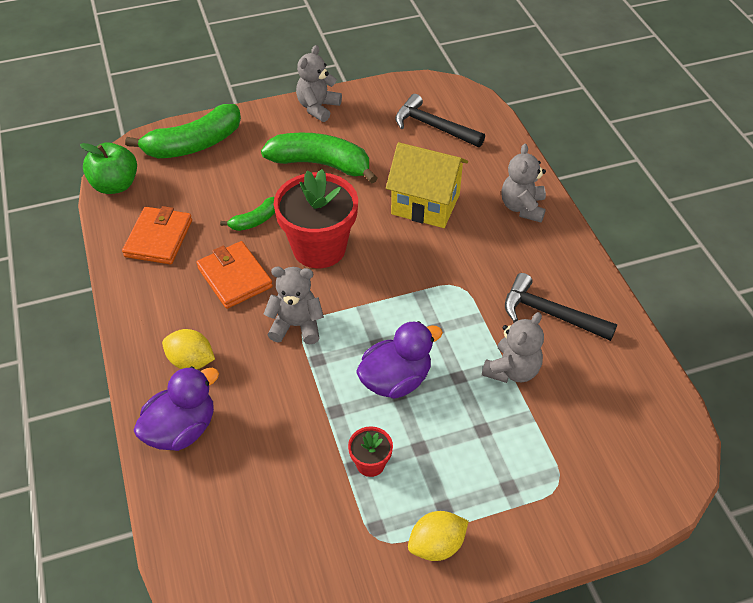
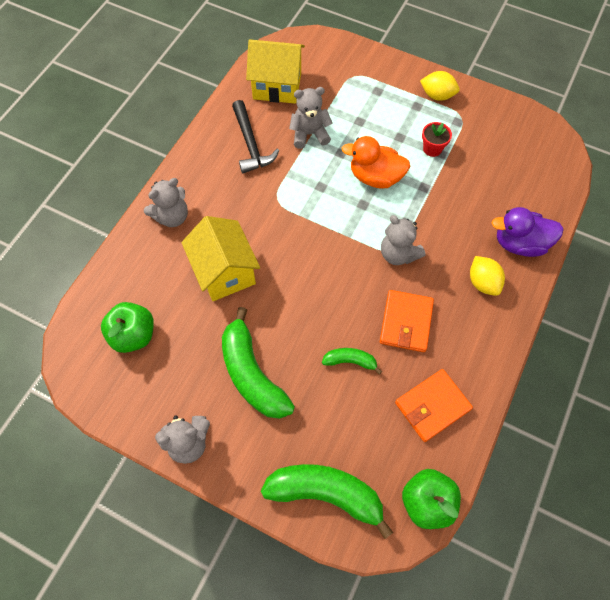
camera: 135 degrees left, 15 degrees up
(319, 248) = (330, 298): red flower pot -> none
(396, 380) = (375, 177): purple duck -> orange duck
(433, 127) = (134, 335): black hammer -> green apple
(614, 395) = (277, 86): none -> yellow house

